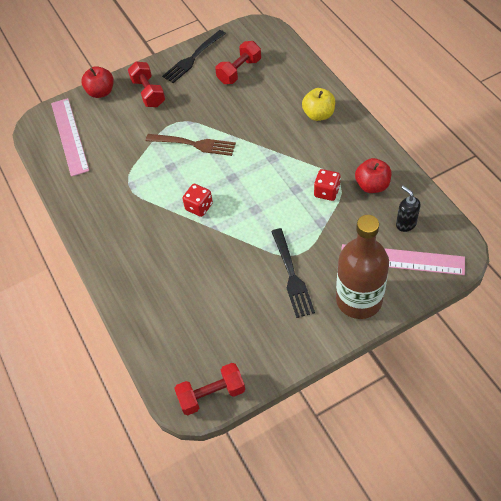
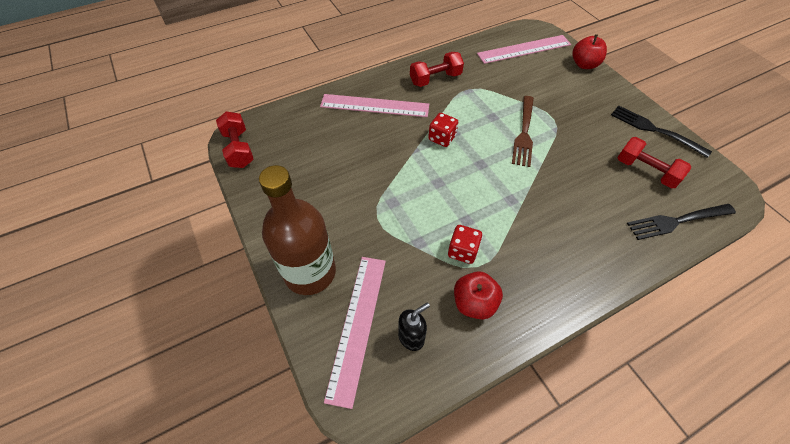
camera: 85 degrees right, 0 degrees up
(148, 93) = (591, 97): red dumbbell -> red dumbbell (435, 79)
(149, 267) = (374, 106): none -> pink ruler
(291, 275) = (351, 211): black fork -> black fork (677, 221)
(318, 114) = (589, 250): yellow apple -> none

